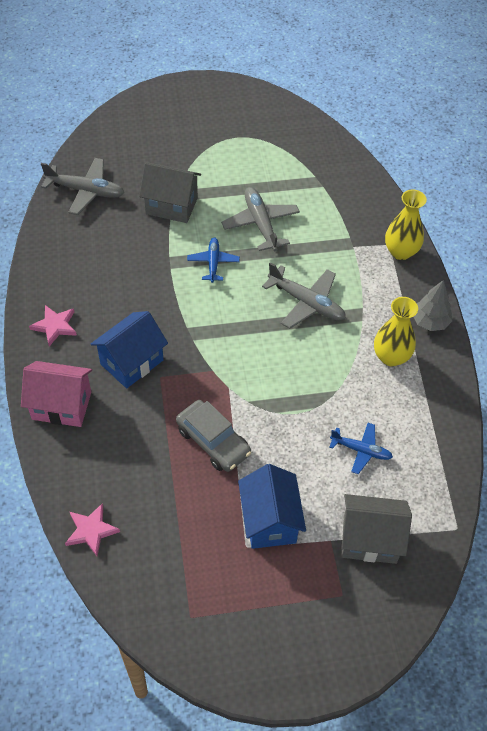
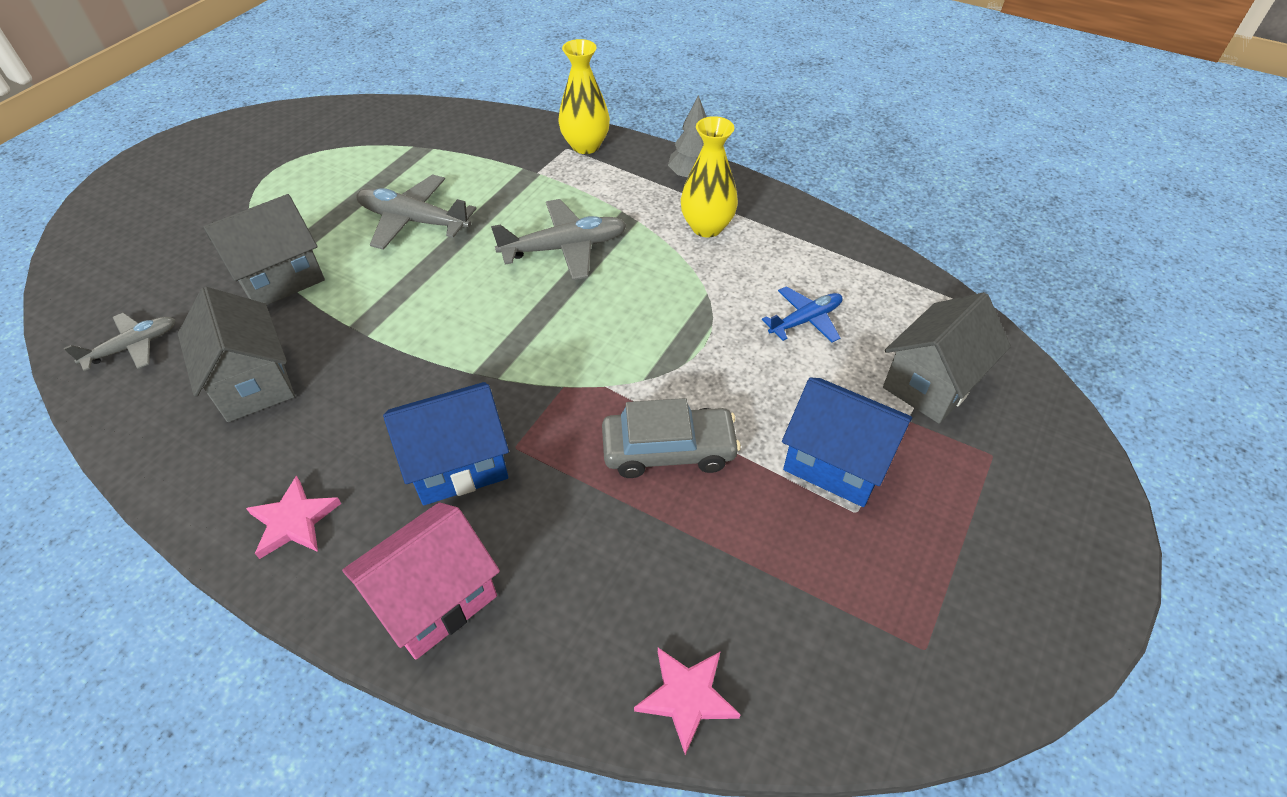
camera: 50 degrees left, 5 degrees down
(86, 191) = (133, 347): grey plane -> grey plane, size x0.64
(106, 250) = (253, 383): none -> grey house
(132, 362) = (458, 464): blue house -> blue house turned 75 degrees clockwise
(213, 263) = (412, 291): blue plane -> none

